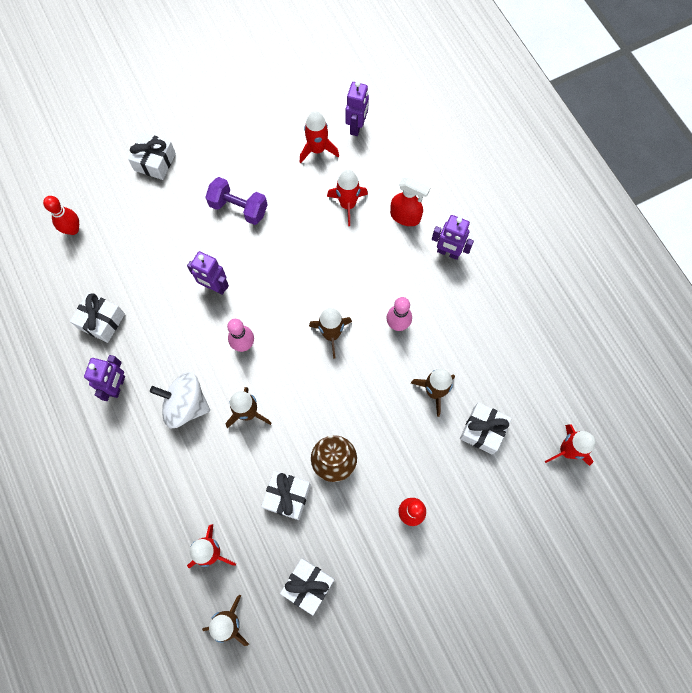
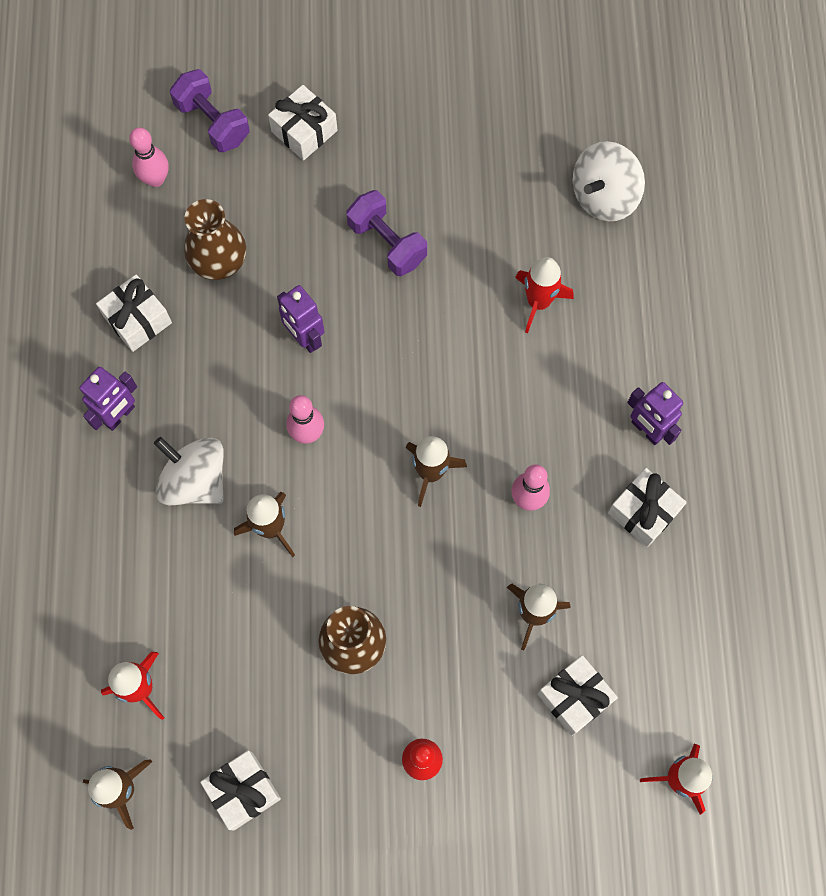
camera: 25 degrees right, 0 degrees up
(73, 229) = (155, 179): red bowling pin -> pink bowling pin
(94, 180) = (213, 122): none -> purple dumbbell
(138, 263) = (219, 261): none -> brown vase
(287, 496) = (270, 662): white gift -> white gift (643, 512)
(317, 149) = (533, 206): red rocket -> none
(357, 127) = (604, 196): purple robot -> white spinning top
(405, 217) = (611, 353): red spray bottle -> none

